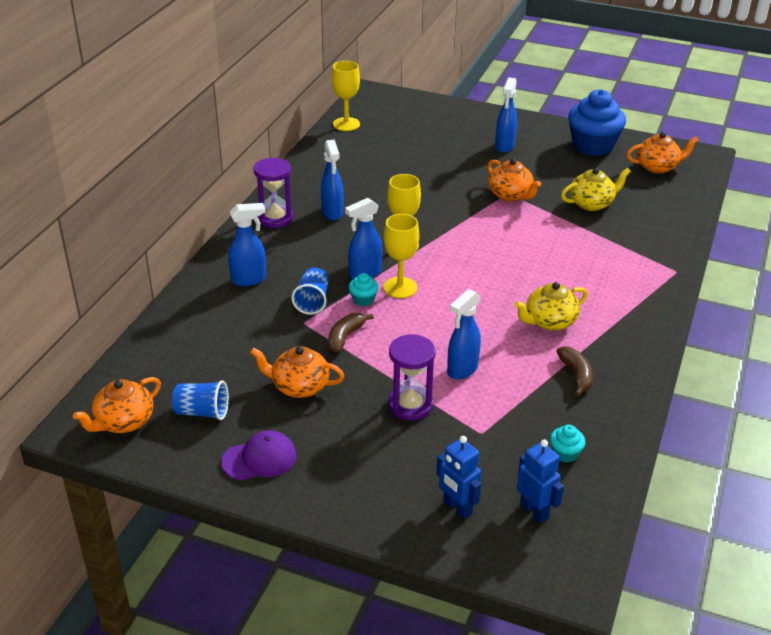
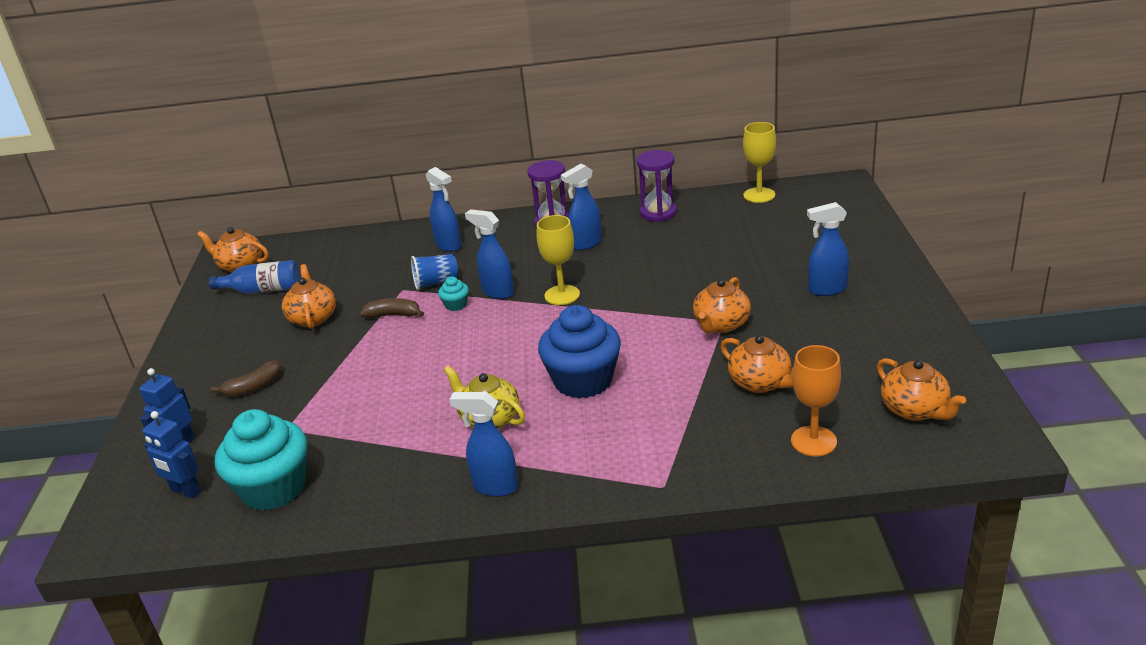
camera: 70 degrees right, 5 degrees down
(202, 412) = (263, 290): blue cup -> blue bottle
(259, 459) = (216, 332): purple cap -> none
(400, 287) = (488, 316): yellow goblet -> none
(410, 405) = (311, 378): purple hourglass -> purple hourglass (658, 213)
(462, 370) = (377, 390): blue spray bottle -> blue spray bottle (495, 487)
(534, 511) = (185, 491): blue robot -> blue robot turned 90 degrees clockwise
(565, 453) = (273, 488): turquoise cupcake -> turquoise cupcake, size x2.35
(576, 375) = (404, 462): brown banana -> brown banana (253, 387)
(591, 203) = (761, 383): yellow teapot -> orange teapot
(592, 146) = (907, 346): blue cupcake -> blue cupcake (583, 381)
(665, 207) = (813, 441): none -> orange goblet

